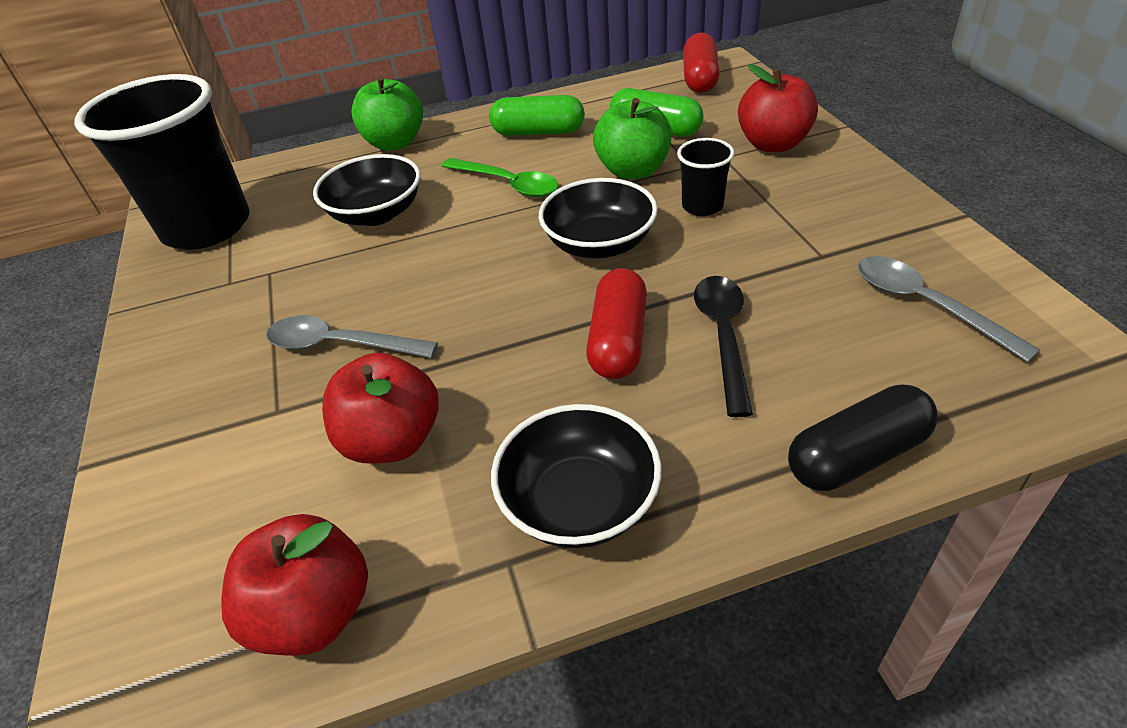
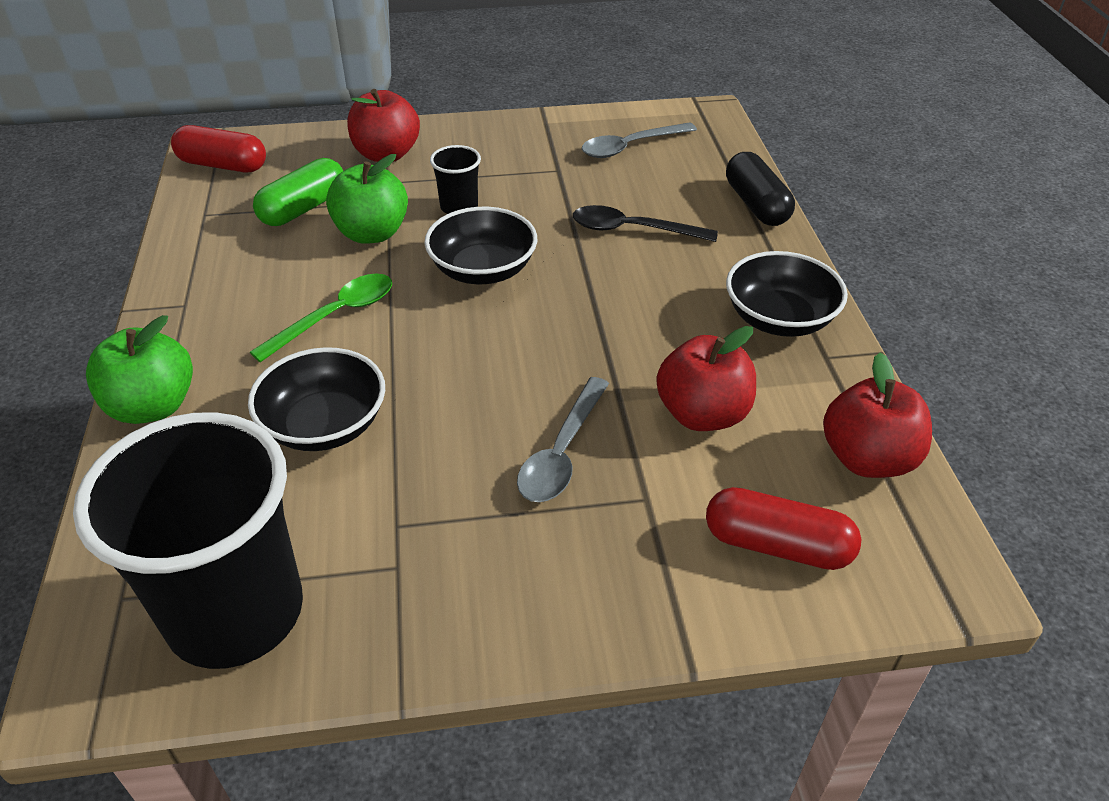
camera: 85 degrees left, 0 degrees up
(538, 132) = (238, 283): green capsule -> none
(618, 340) = (619, 278): red capsule -> red capsule (777, 545)

